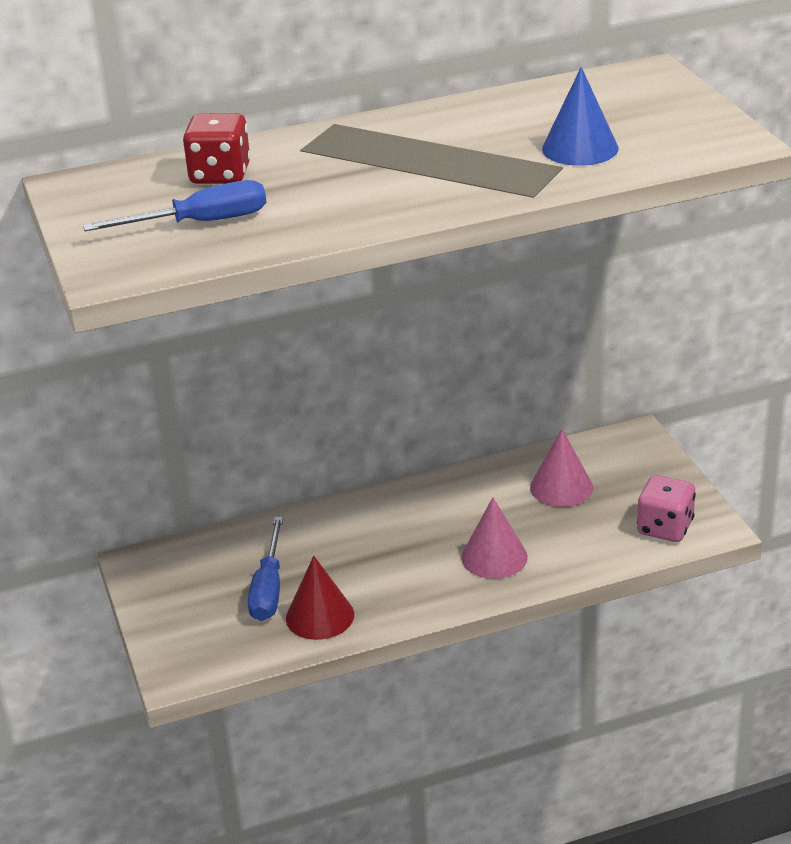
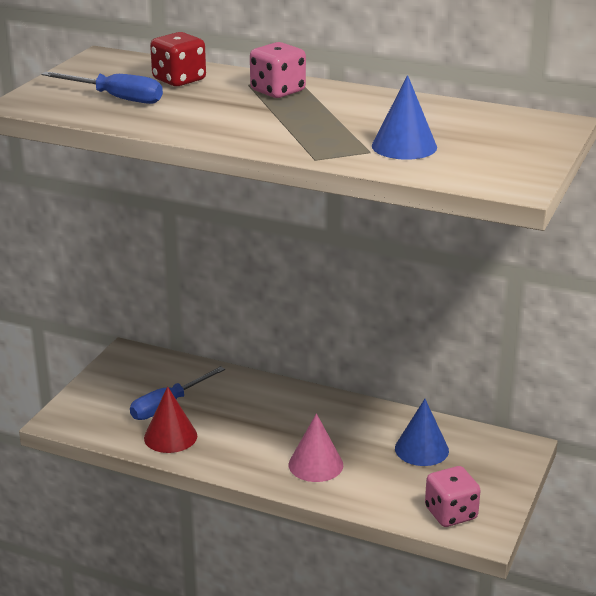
camera: 40 degrees right, 5 degrees down
(347, 144) = (278, 91): none -> pink dice
(561, 487) = (421, 449): pink cone -> blue cone

